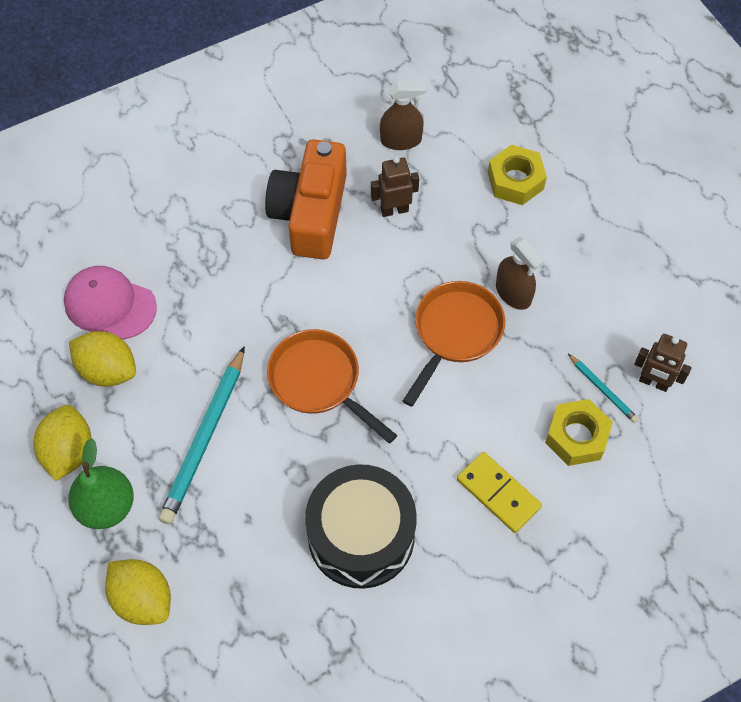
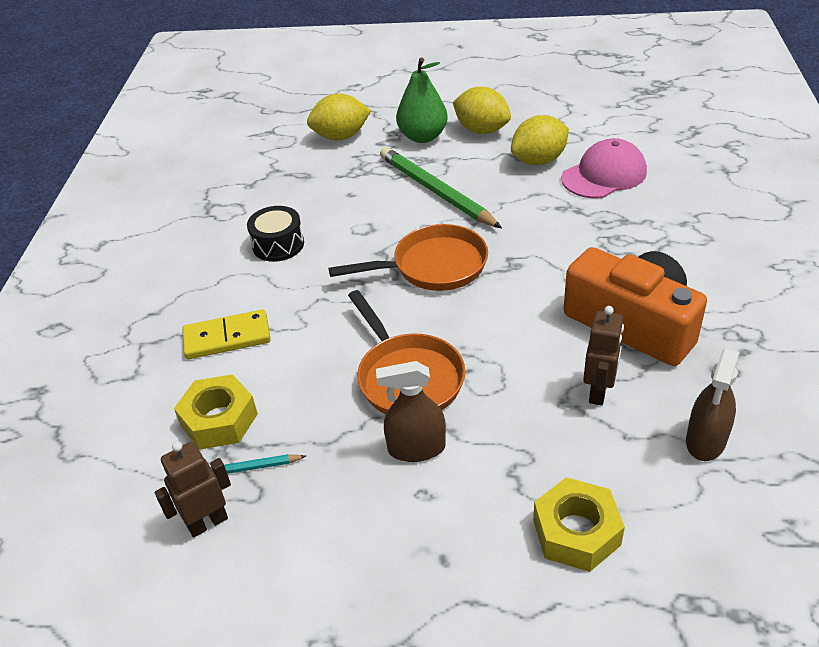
camera: 125 degrees right, 20 degrees down
(204, 438) = (436, 191): turquoise pencil -> green pencil
(361, 536) = (278, 245): black drum -> black drum, size x0.53

